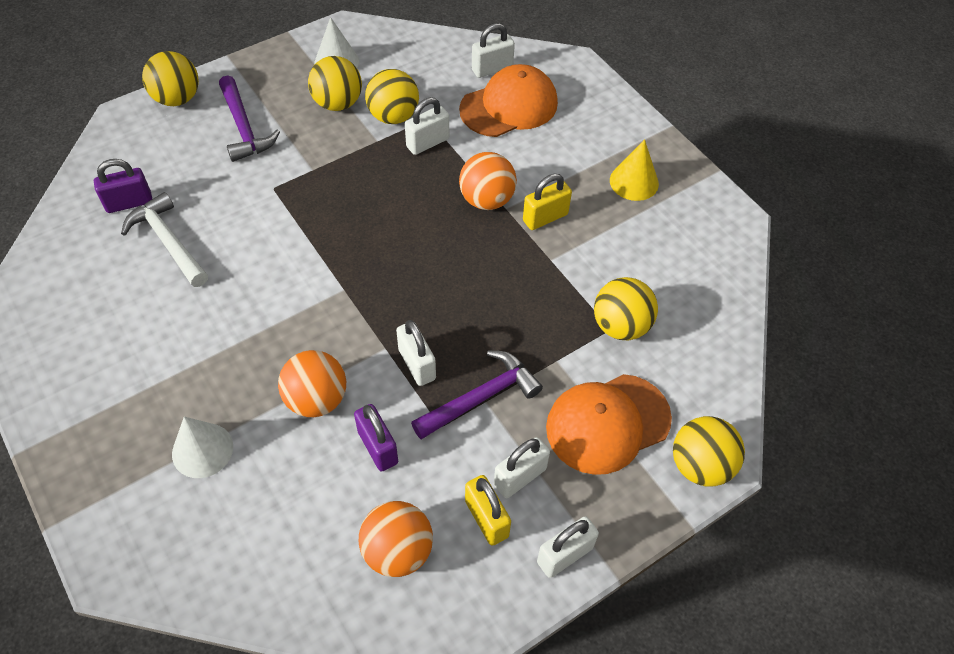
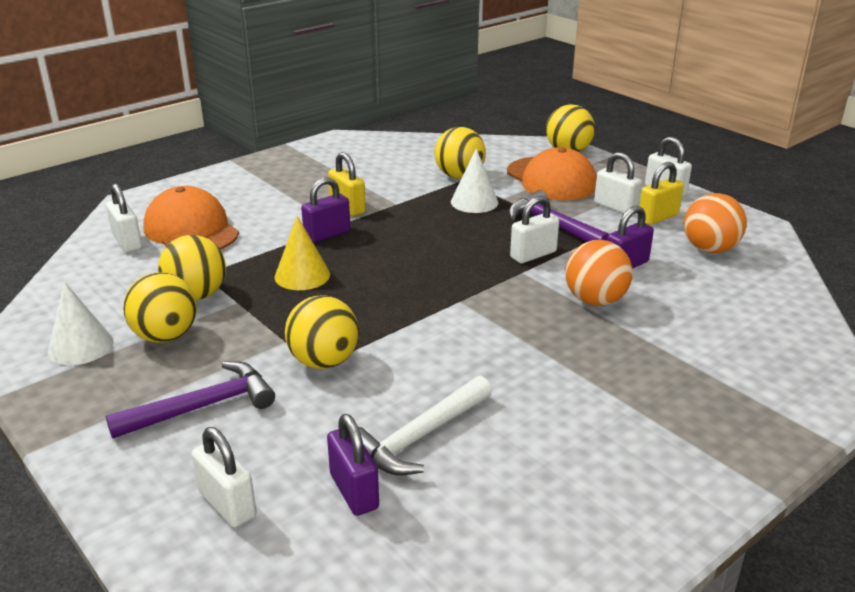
camera: 95 degrees left, 25 degrees down
(177, 99) = (125, 487): yellow ball -> yellow ball (324, 361)
(202, 450) = (687, 357): white cone -> white cone (474, 202)
(427, 143) = (244, 271): white padlock -> white padlock (227, 504)
(487, 200) = (327, 234): orange ball -> purple padlock
(634, 182) = (300, 173): yellow cone -> yellow cone (302, 275)

